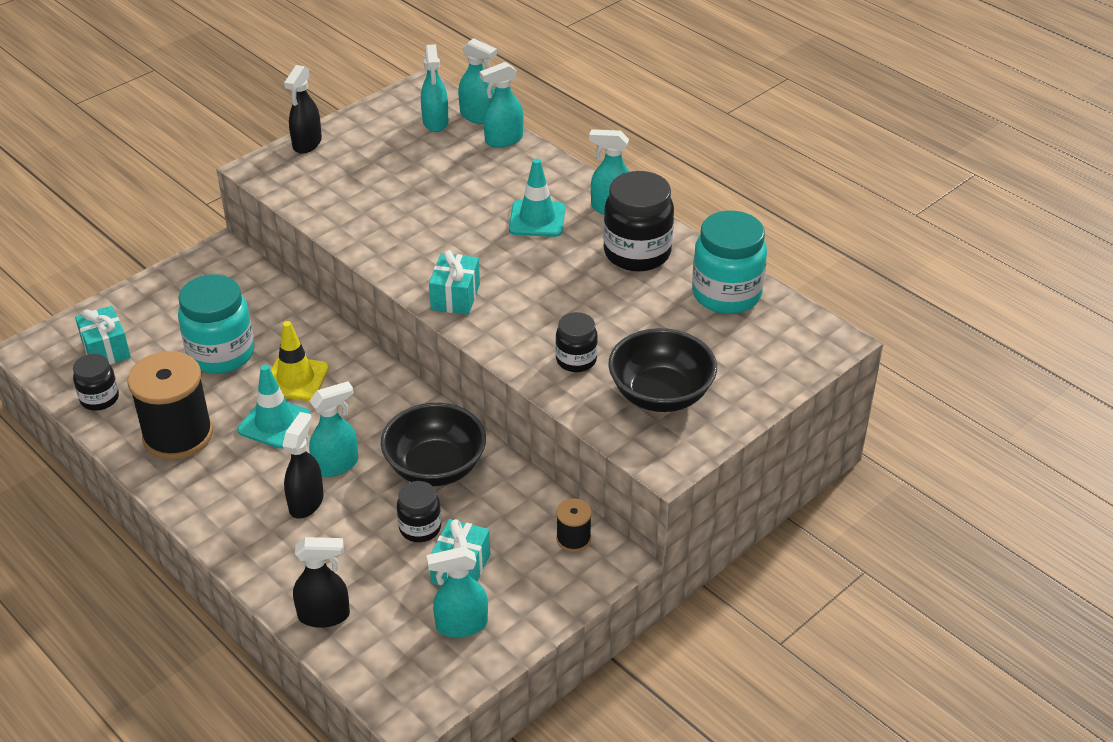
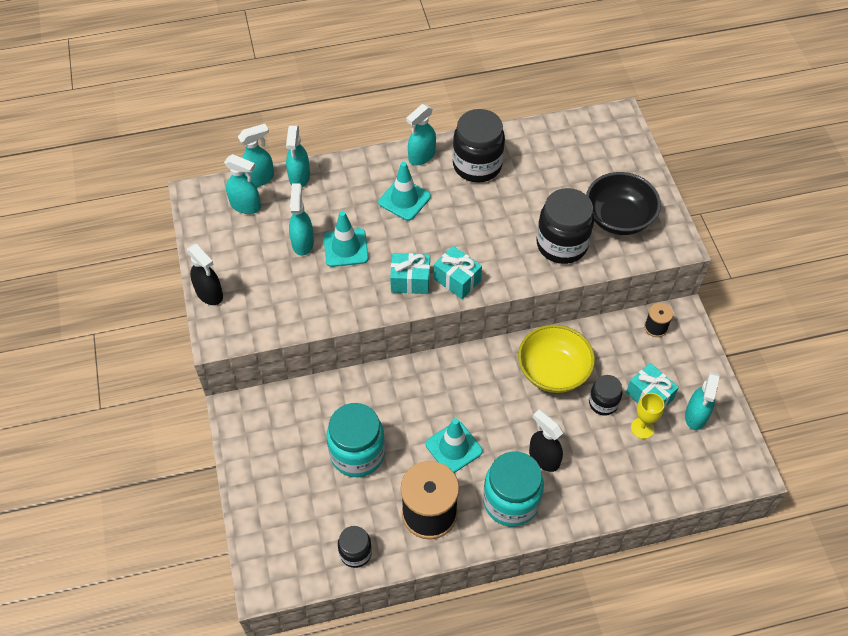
camera: 60 degrees left, 15 degrees up
(106, 349) = (300, 530): turquoise gift -> turquoise gift (410, 281)
(295, 379) = (416, 417): yellow traffic cone -> none
(324, 615) = (651, 487): black spray bottle -> none
(336, 465) = (518, 426): turquoise spray bottle -> turquoise spray bottle (302, 242)
(407, 578) = (642, 428): none -> yellow goblet
(435, 204) = (346, 248): none -> turquoise traffic cone
(435, 467) = (553, 371): black bowl -> yellow bowl
(576, 360) = (562, 244): black jar -> black jar, size x1.79
(726, 294) = (547, 143): turquoise jar -> turquoise jar (511, 501)

